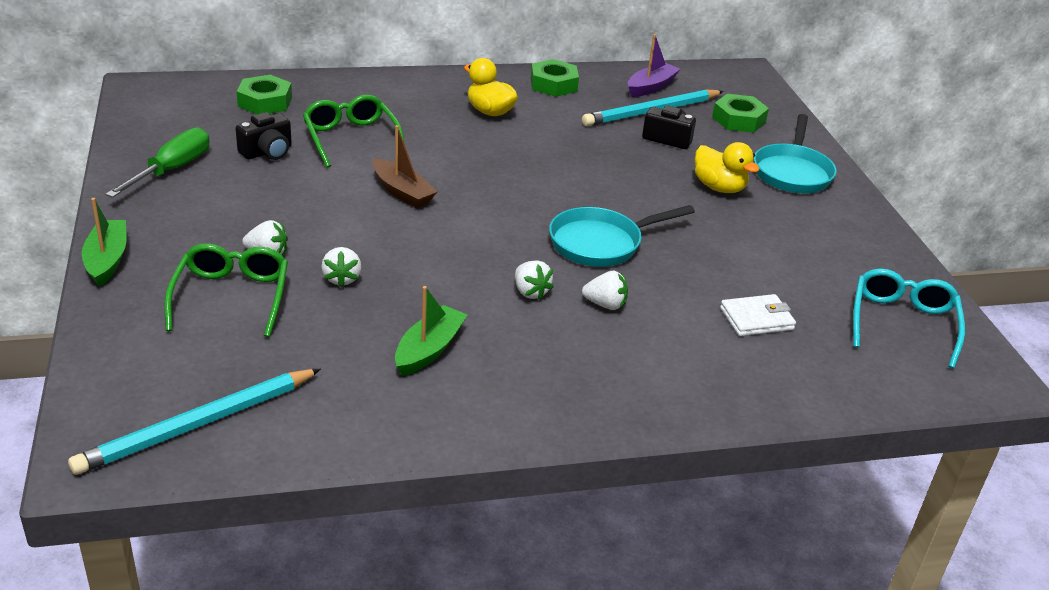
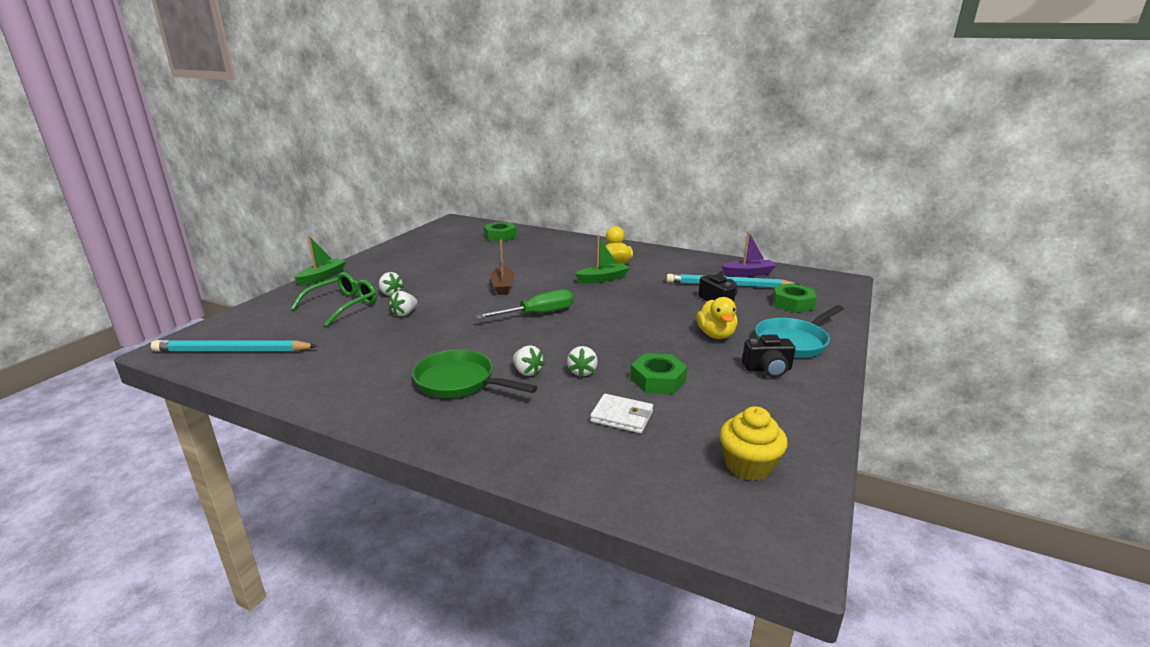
camera: 40 degrees right, 10 degrees down
(172, 169) = (411, 251): green screwdriver -> green screwdriver (538, 314)
(267, 152) = (465, 255): black camera -> black camera (767, 369)
(351, 139) = (516, 258): green glasses -> none
(429, 349) = (388, 358): green boat -> green boat (603, 279)
(530, 292) = (492, 350): white strawberry -> white strawberry (582, 372)
(553, 84) = (679, 259): green nut -> green nut (658, 380)
(556, 346) = (459, 382): none -> green pan
(601, 243) = (578, 340): turquoise pan -> none
(902, 323) = (748, 465): turquoise glasses -> yellow cupcake

